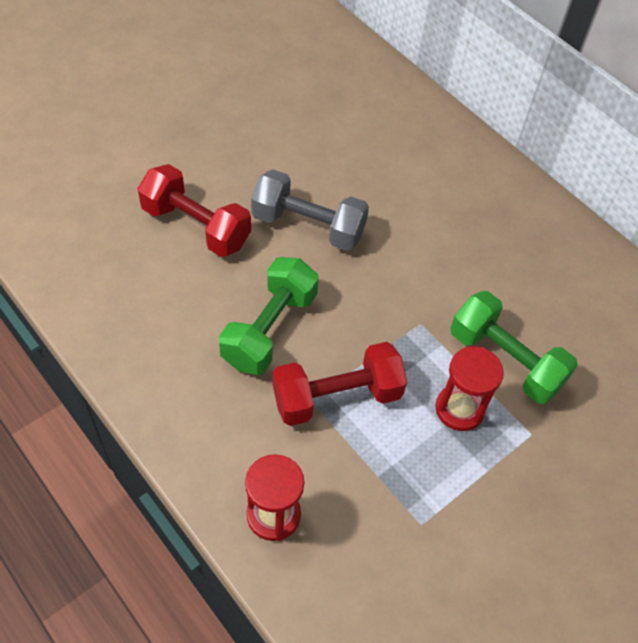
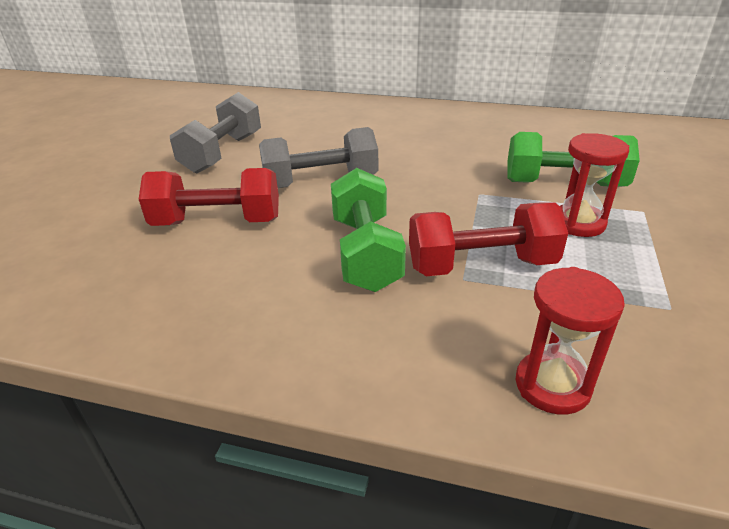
camera: 30 degrees left, 20 degrees down
(263, 135) = (222, 153): none -> grey dumbbell
(336, 397) = (481, 265): red dumbbell -> red dumbbell turned 45 degrees clockwise

